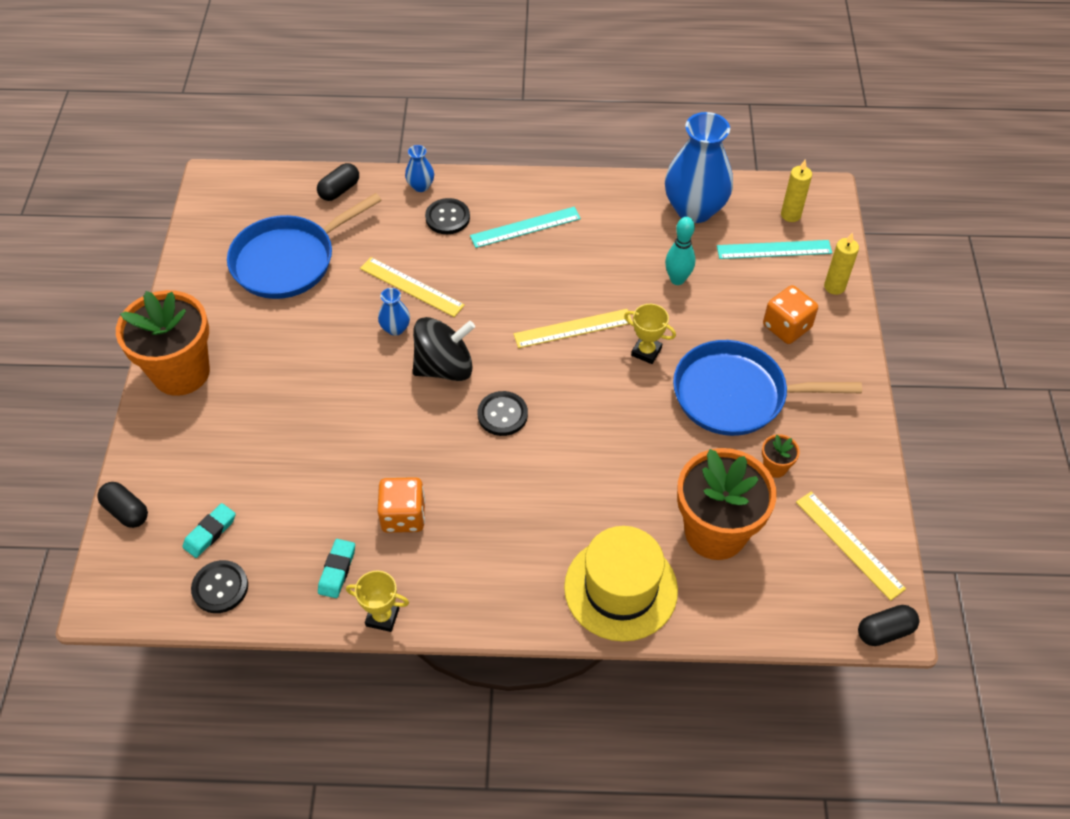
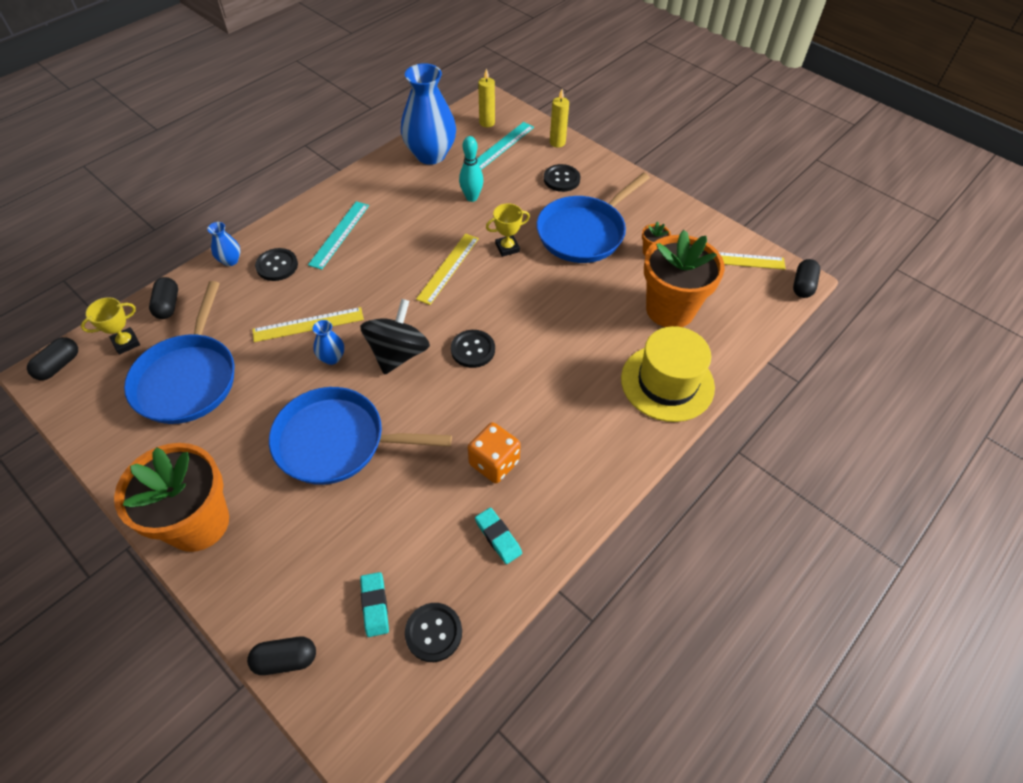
camera: 50 degrees left, 0 degrees up
(228, 182) = (59, 365): none -> black capsule
(322, 396) = (336, 441): none -> blue pan
(382, 617) = (565, 534): yellow trophy -> yellow trophy (126, 343)
(786, 327) = (561, 179): orange dice -> black button

